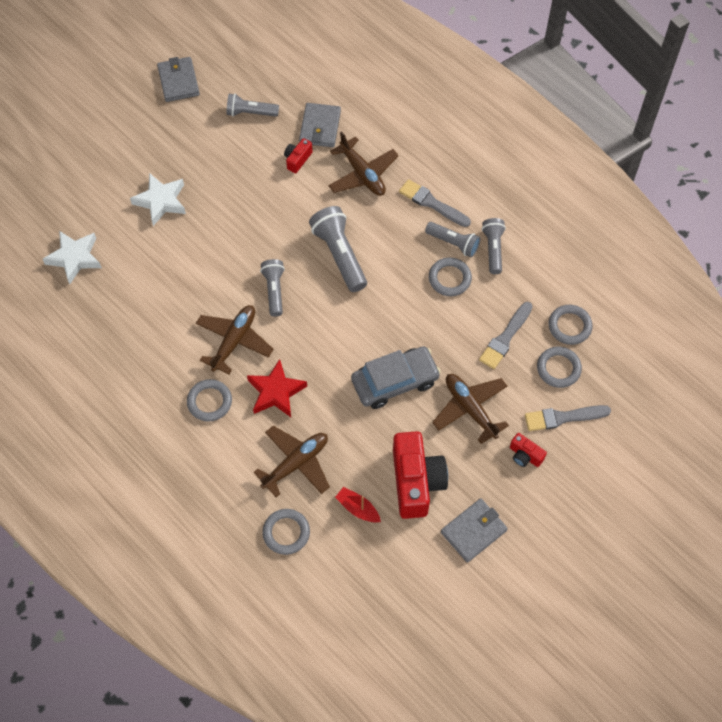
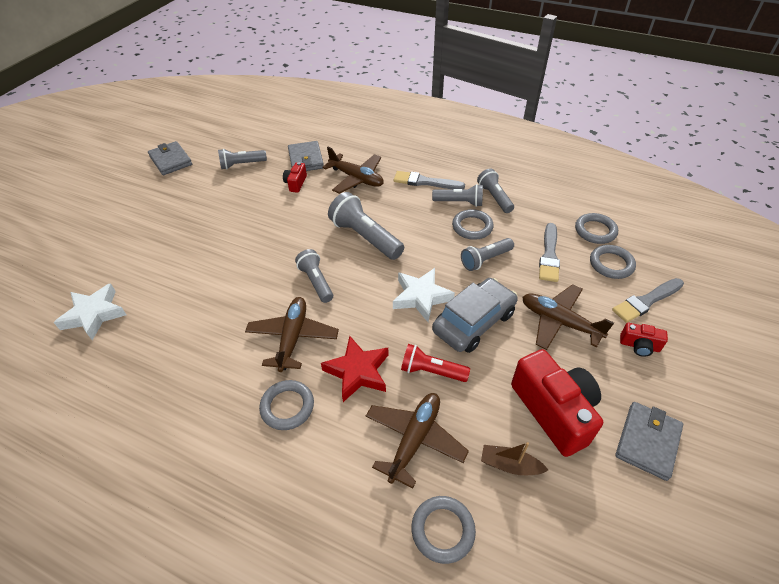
camera: 20 degrees left, 15 degrees down
(161, 201) = (177, 244): white star -> white star (421, 297)
(336, 413) = (431, 371): none -> red flashlight
(357, 508) = (510, 465): red boat -> brown boat
(441, 321) = (485, 260): none -> grey flashlight

